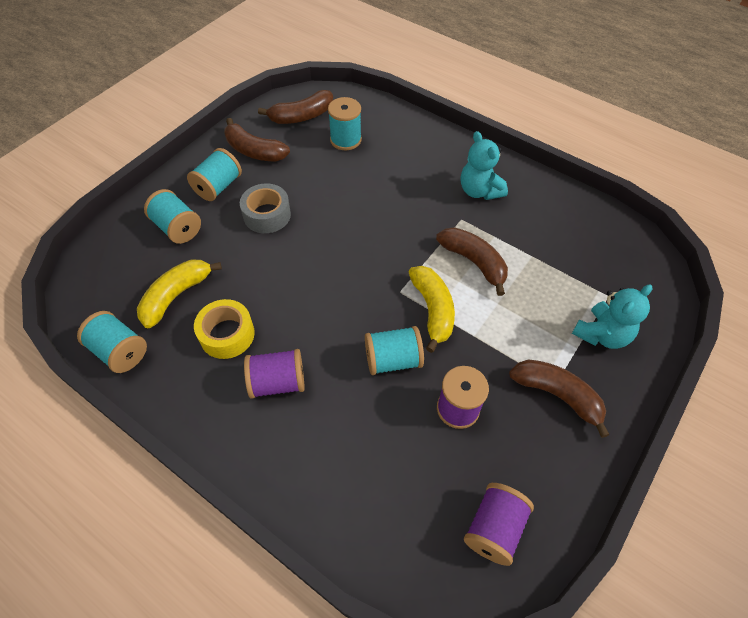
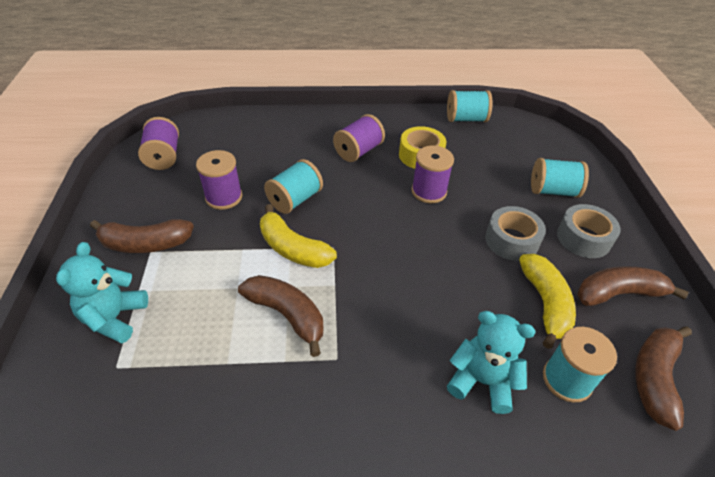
camera: 140 degrees right, 10 degrees down
(176, 296) = (482, 156): yellow banana -> yellow banana (545, 303)
(218, 187) = (583, 238): turquoise spool -> grey tape
(271, 291) = (429, 191): none -> purple spool
(474, 262) = (287, 315): brown banana -> brown banana turned 150 degrees counterclockwise
(479, 191) = (346, 418): turquoise teddy bear -> turquoise teddy bear (482, 381)

